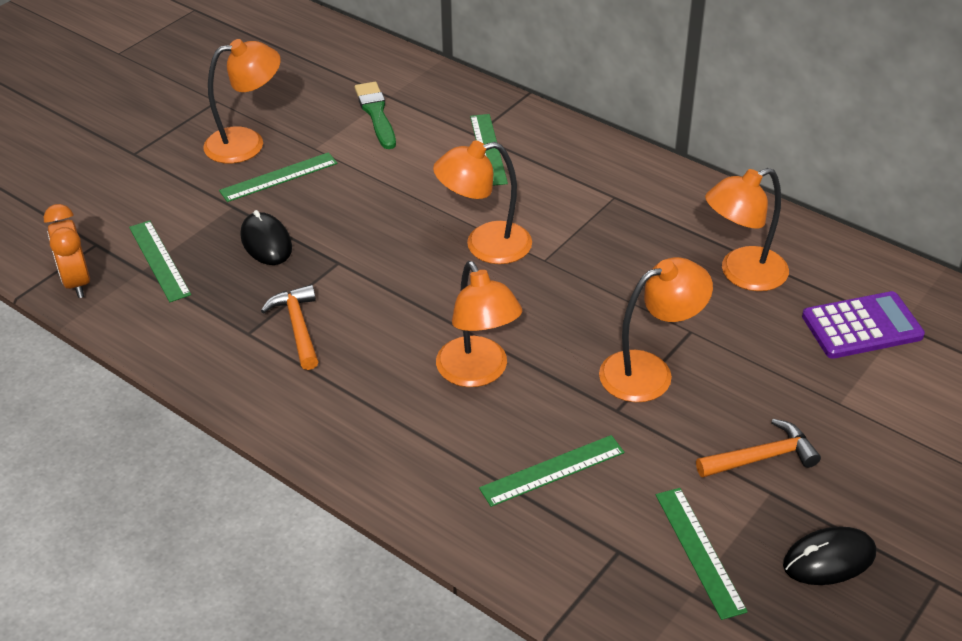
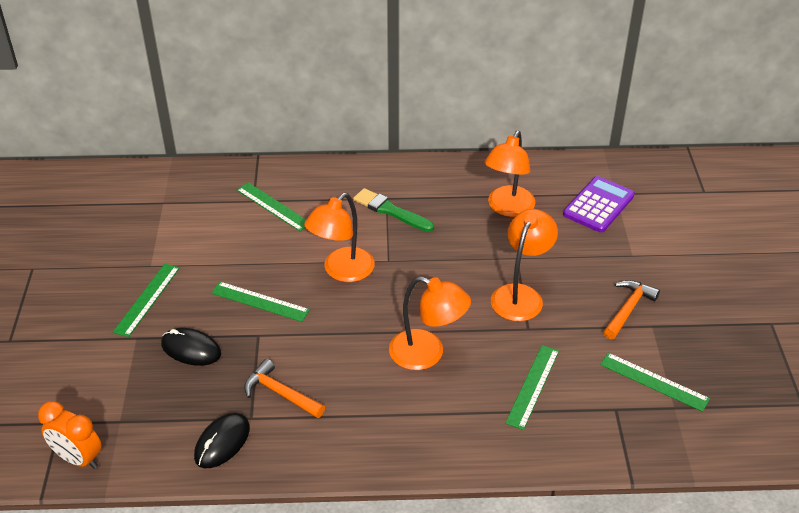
camera: 40 degrees left, 0 degrees up
(159, 260) = (125, 406): green ruler -> green ruler (260, 301)
(247, 143) = (94, 287): orange lamp -> none
(376, 114) = (168, 219): green brush -> green brush (390, 210)
(829, 559) = (715, 344): black mouse -> black mouse (222, 442)

